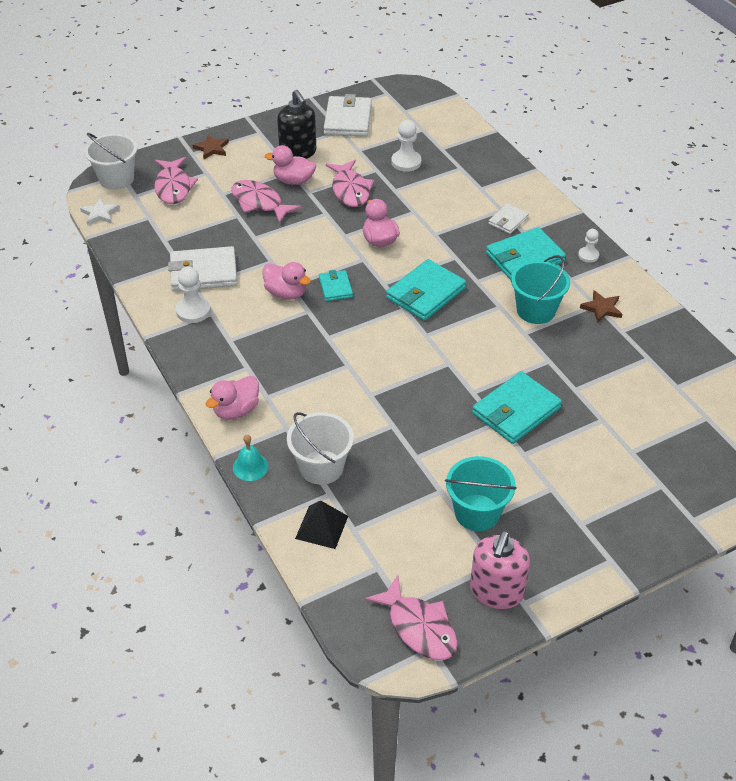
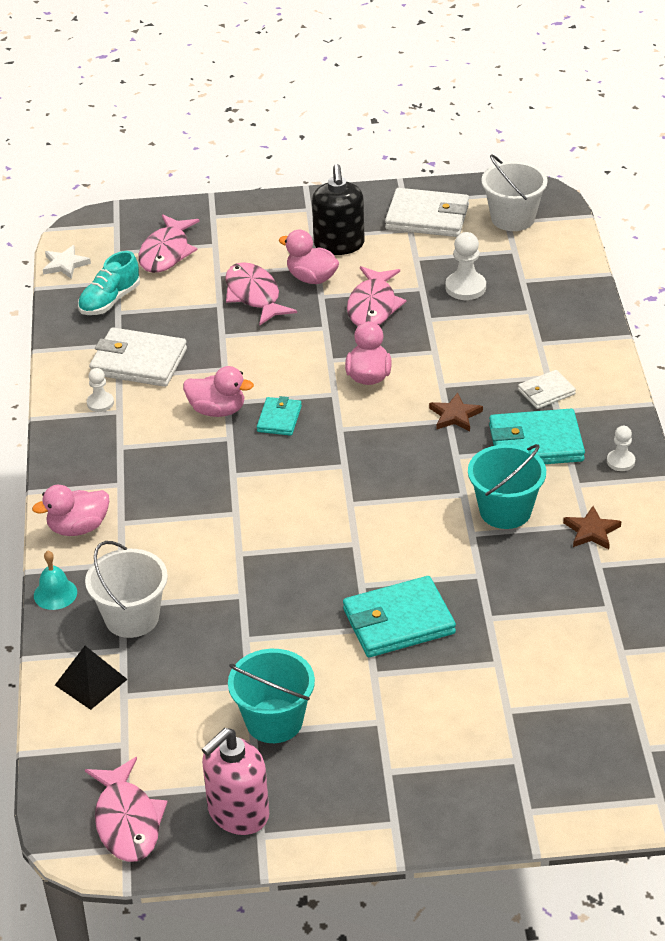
camera: 25 degrees right, 5 degrees down
(116, 179) = (108, 227): white bucket -> white bucket (513, 218)
(152, 233) = (110, 301): none -> turquoise shoe
(193, 311) = (100, 403): white pawn -> white pawn, size x0.62
(212, 148) = (239, 216): brown star -> brown star (455, 415)
(286, 293) = (217, 410): pink duck -> pink duck turned 45 degrees counterclockwise
(348, 120) = (427, 217): white wallet -> white wallet turned 75 degrees clockwise
(426, 293) = (382, 454): turquoise wallet -> none

